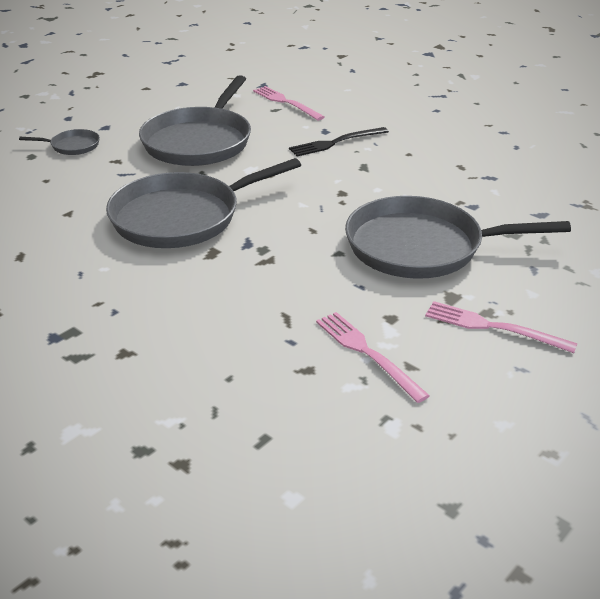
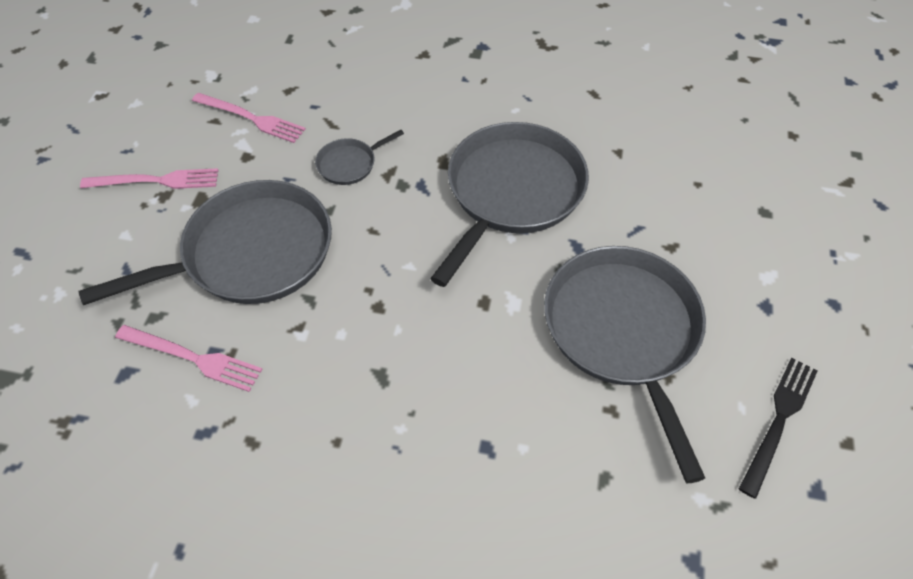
camera: 150 degrees right, 20 degrees up
(72, 146) = (749, 250): grey pan -> grey pan (349, 164)
(286, 102) = (606, 513): pink fork -> pink fork (192, 358)
(336, 142) = (451, 421): black fork -> black fork (778, 421)

